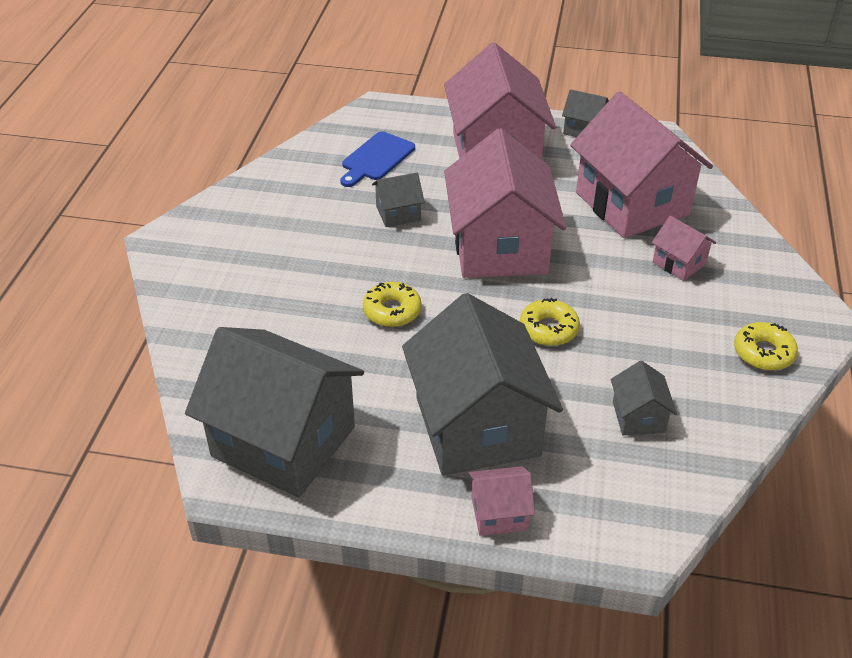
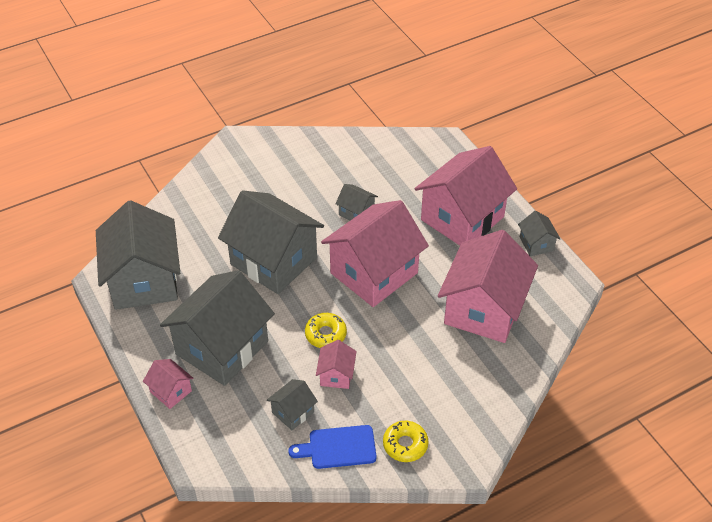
camera: 50 degrees right, 5 degrees up
(376, 158) = (395, 172): blue cutting board -> blue cutting board (338, 447)
(392, 311) = (274, 261): yellow donut -> grey house
(679, 263) = (448, 362): pink house -> pink house (336, 375)

